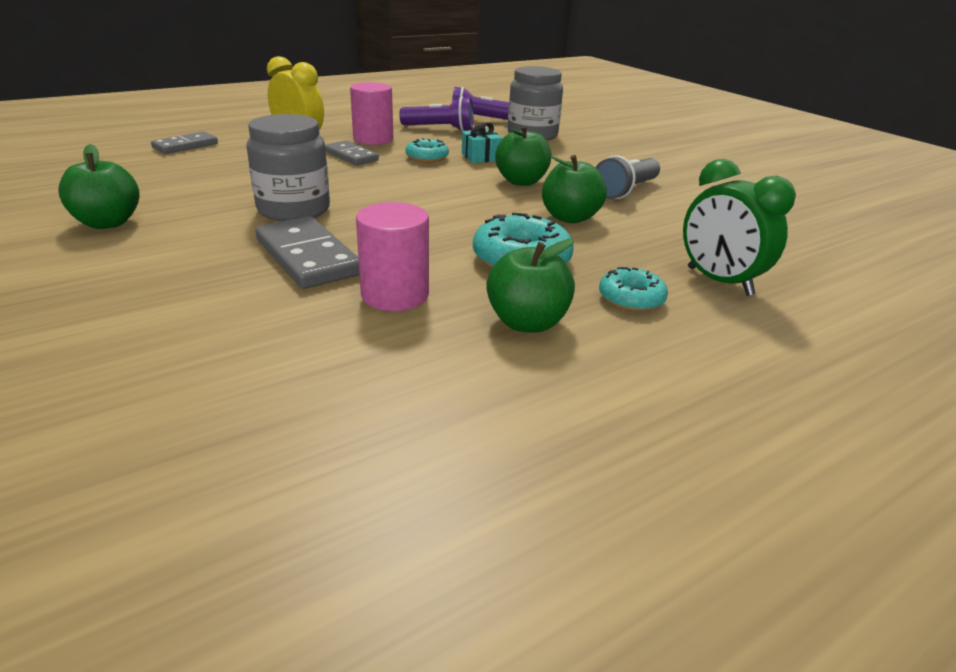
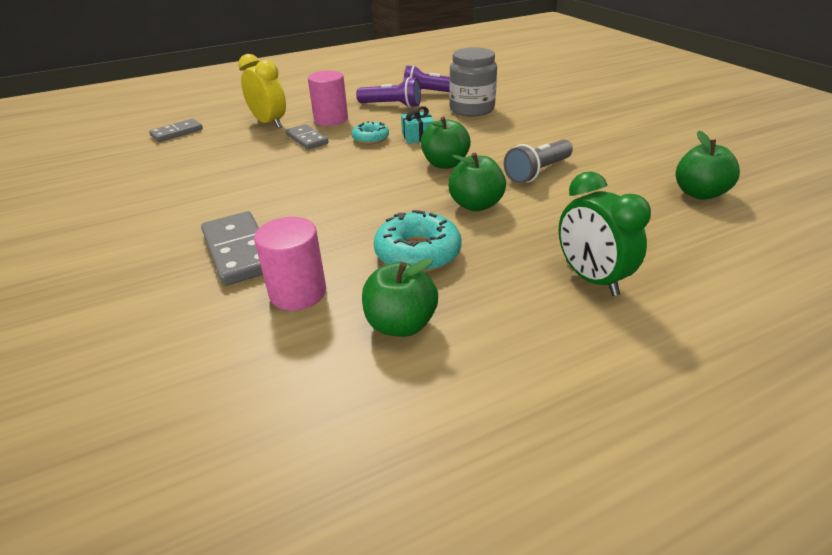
camera: 10 degrees right, 5 degrees up
(108, 223) = (95, 216): green apple -> green apple (699, 193)
(294, 209) = (243, 200): grey jar -> none
(631, 298) = (502, 298): turquoise donut -> none

